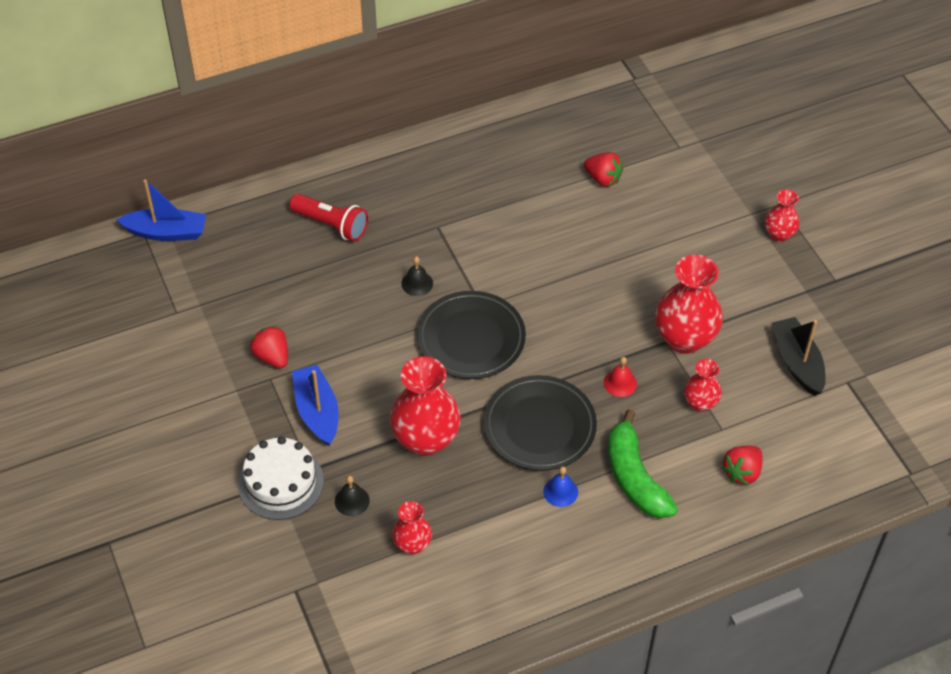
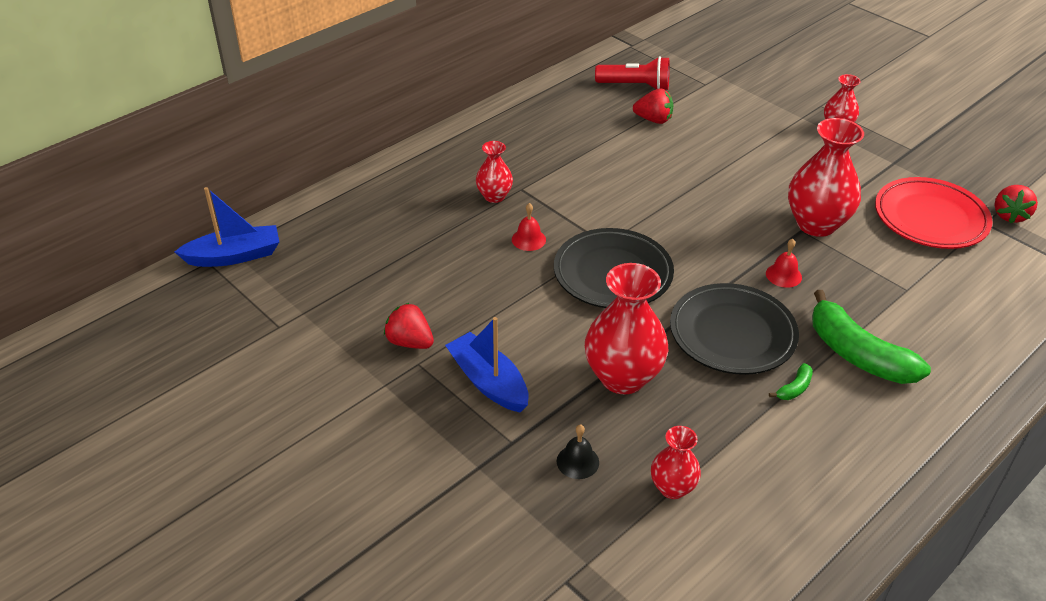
camera: 20 degrees left, 10 degrees down
(281, 482) = (485, 466): white cake -> none
(331, 225) = (412, 210): red flashlight -> red flashlight (635, 86)
(417, 283) = (528, 239): black bell -> red bell
(560, 492) = (794, 388): blue bell -> green banana
(700, 403) = (870, 273): red vase -> red vase (494, 196)
(742, 472) = (954, 322): red strawberry -> red strawberry (1009, 215)
(797, 362) = (930, 218): black boat -> red plate

